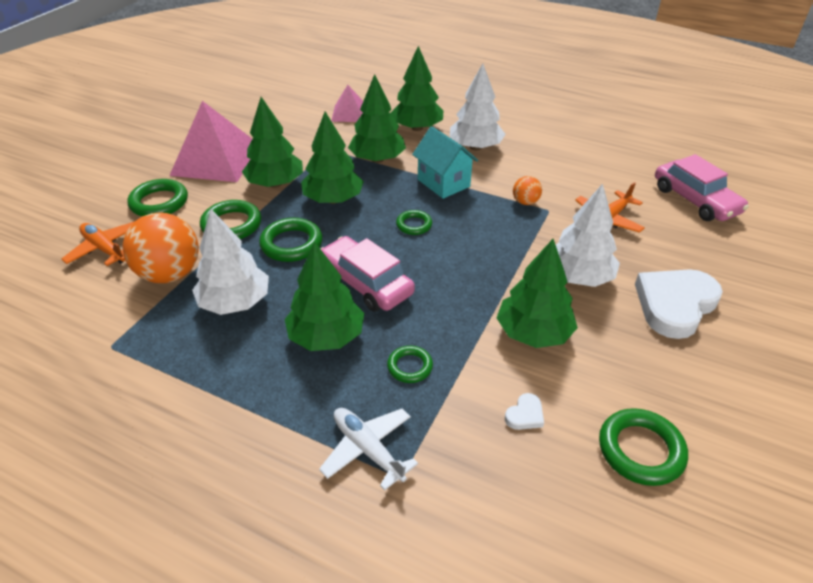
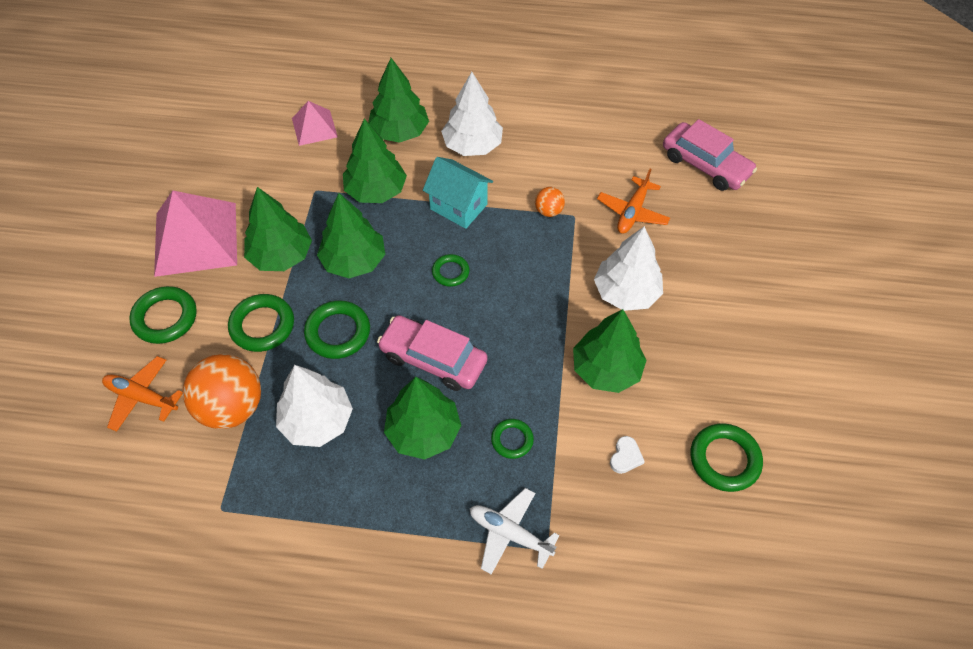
camera: 20 degrees left, 15 degrees up
(674, 305) = (716, 300): white heart -> none

